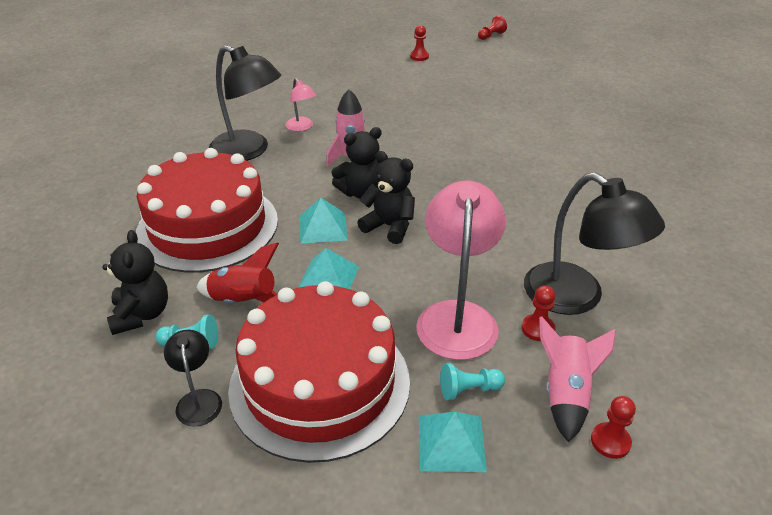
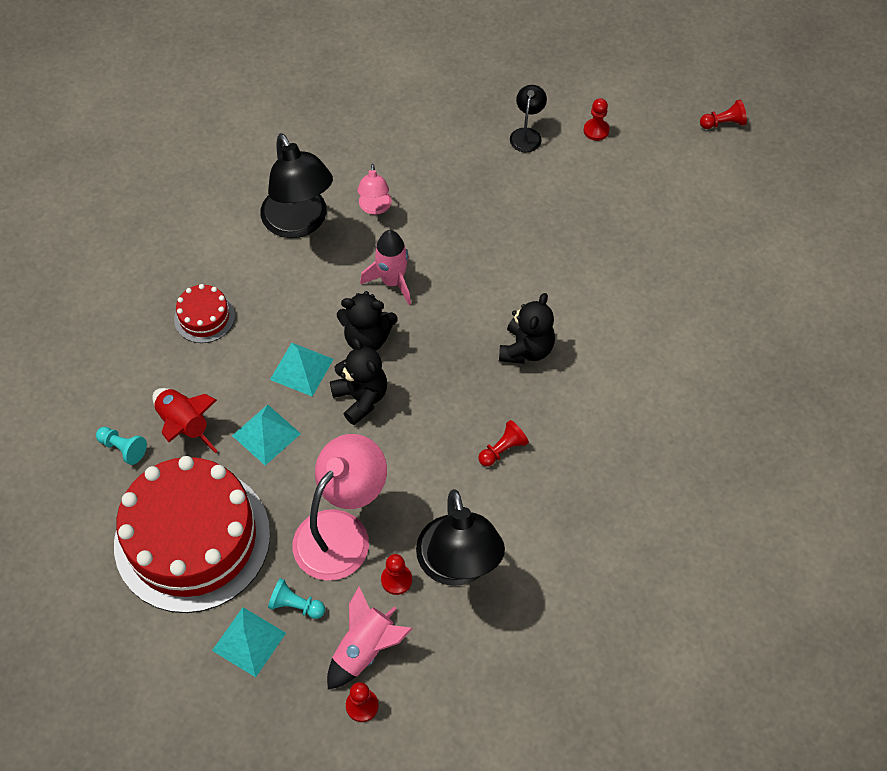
camera: 30 degrees right, 20 degrees up
(141, 314) = (101, 398): black teddy bear -> black teddy bear (526, 349)
(198, 399) = (100, 506): black lamp -> black lamp (527, 134)
(208, 226) = (204, 317): red cake -> red cake, size x0.43
(529, 215) = (502, 449): none -> red pawn

